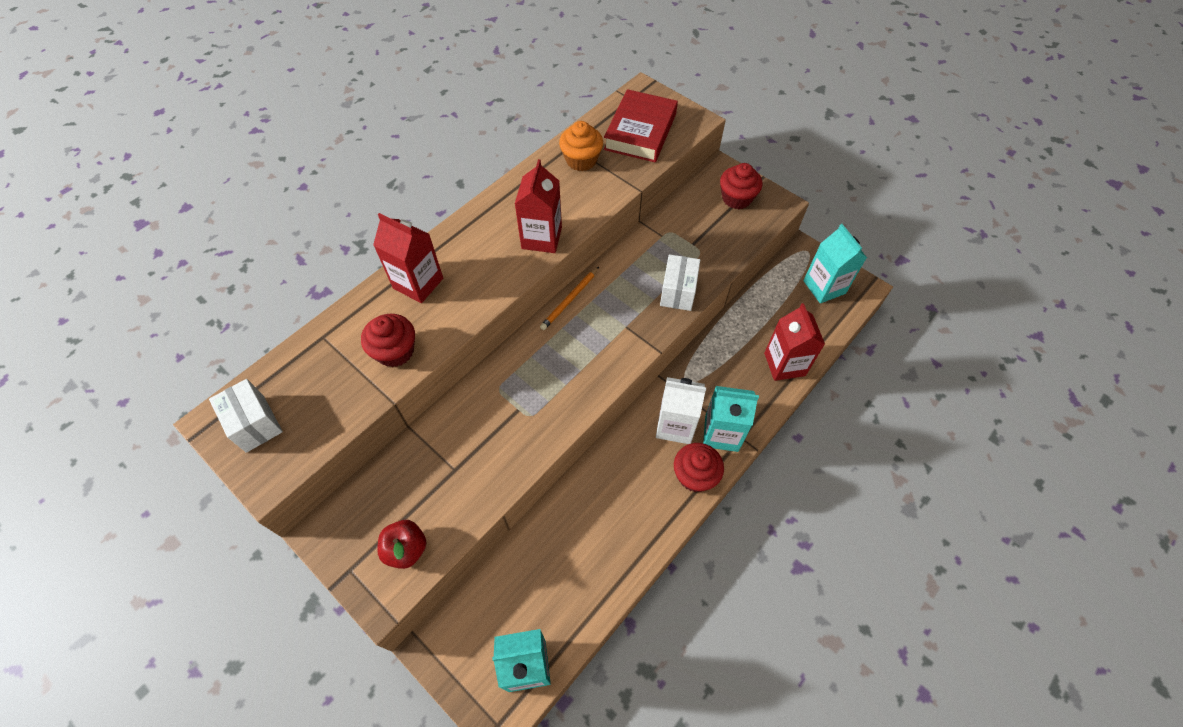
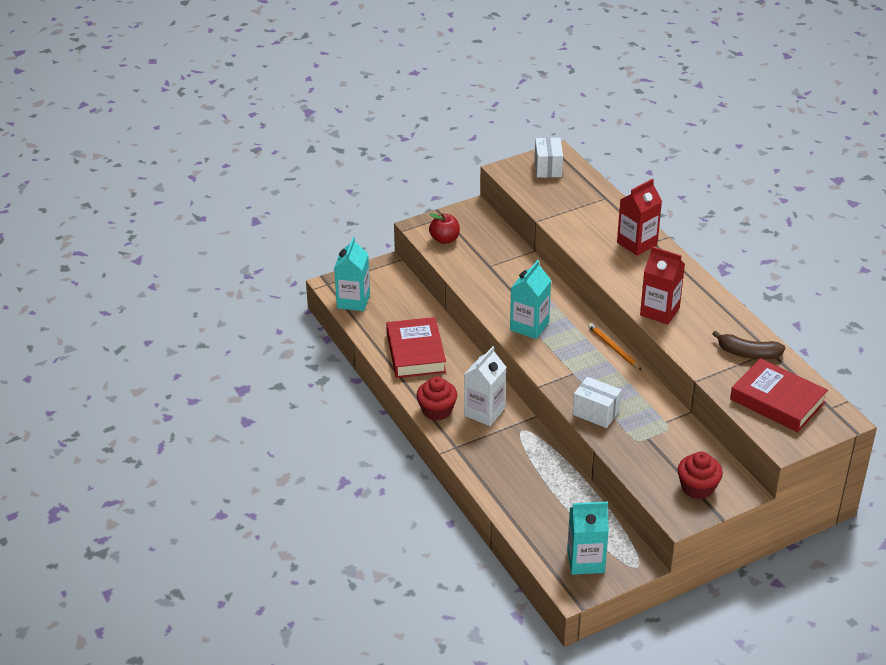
camera: 110 degrees right, 20 degrees down
(255, 423) = (548, 168): white box -> white box turned 75 degrees counterclockwise
(395, 351) = (578, 226): red cupcake -> none
(581, 160) = (748, 353): orange cupcake -> brown banana
(605, 536) = (415, 353): none -> red book
(721, 433) = (464, 436): turquoise carton -> turquoise carton (529, 326)
(784, 364) = (511, 498): red carton -> none

